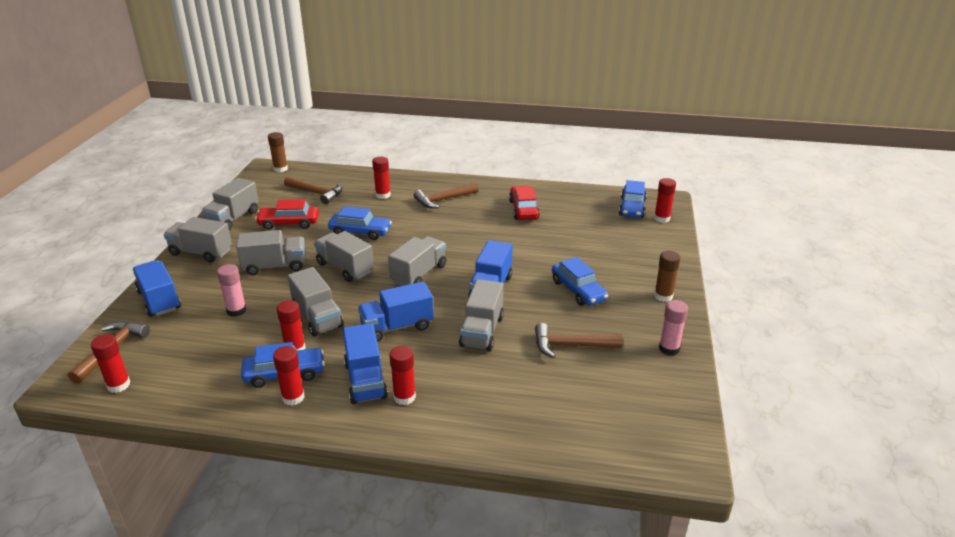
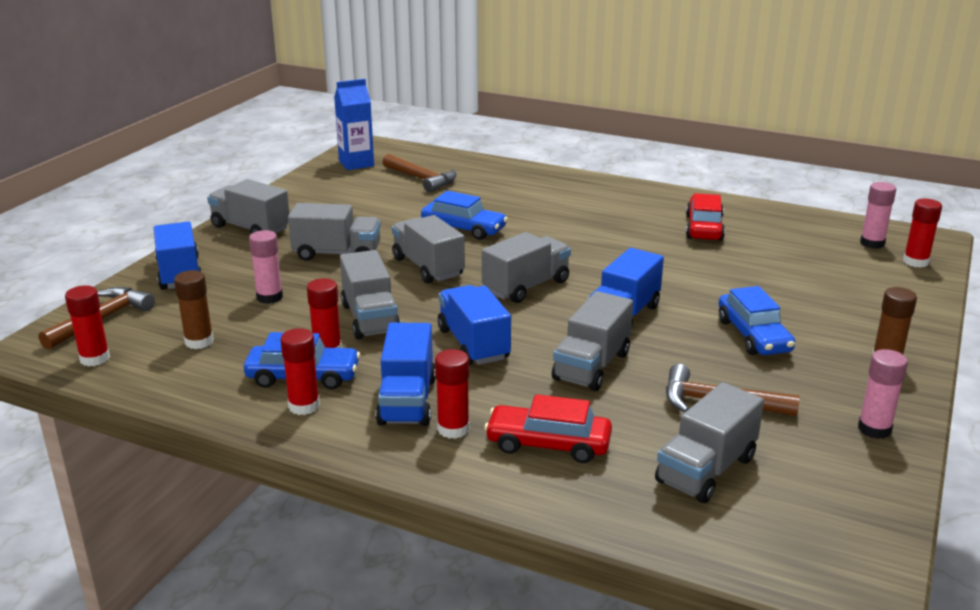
camera: 15 degrees right, 5 degrees down
(233, 218) = (305, 195): grey truck -> grey truck (706, 470)
(263, 185) = (356, 163): none -> blue carton
(280, 169) = (385, 148): brown glue stick -> brown glue stick (199, 342)
(289, 223) = (373, 208): red car -> red car (548, 444)
(383, 195) = (509, 190): red glue stick -> none
(397, 327) = (473, 344): blue truck -> blue truck turned 75 degrees clockwise
(443, 200) = (591, 204): brown hammer -> none
(632, 208) = (872, 243): blue car -> pink glue stick

